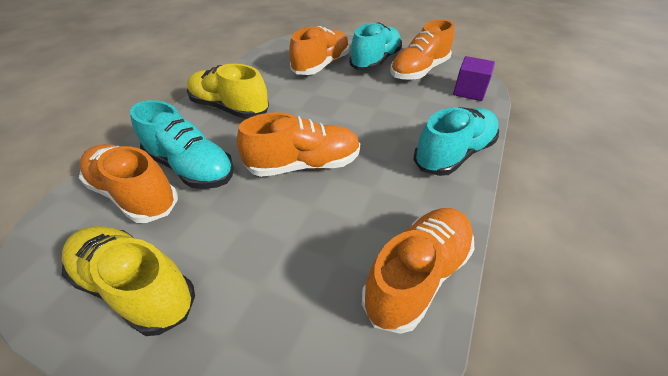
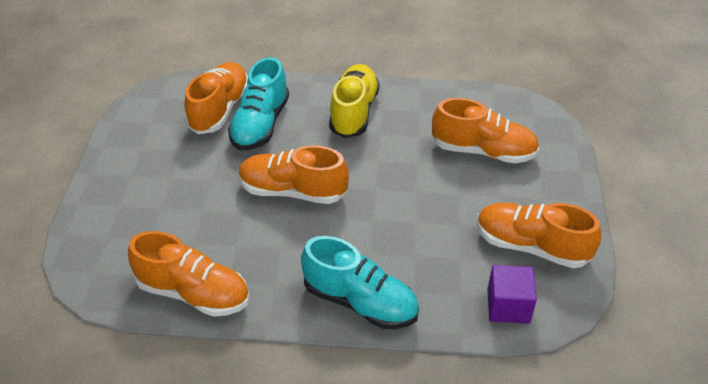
camera: 70 degrees right, 0 degrees up
(136, 287) = (144, 150): yellow shoe -> none
(303, 165) = (293, 191): orange shoe -> orange shoe turned 135 degrees clockwise
(375, 61) = (528, 198): turquoise shoe -> none

